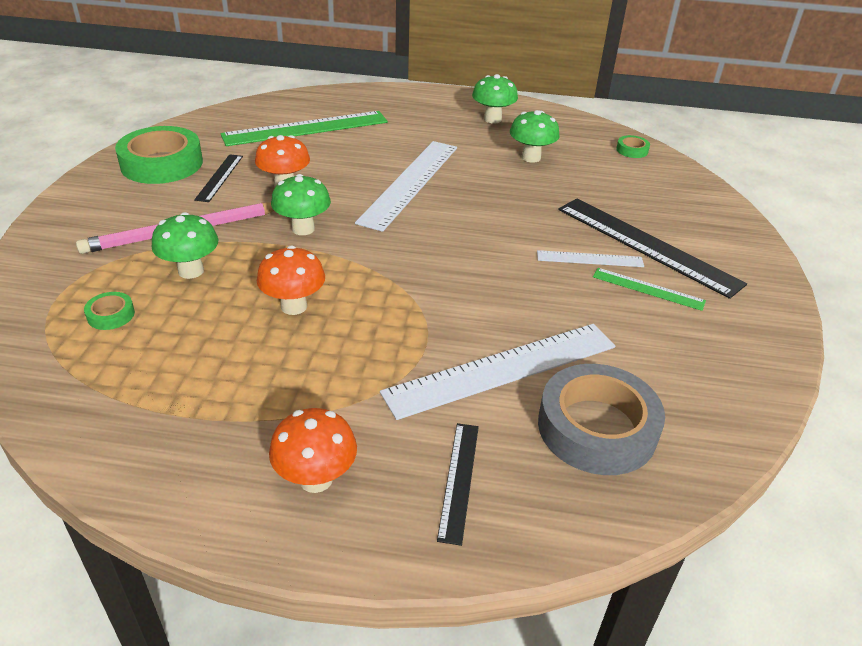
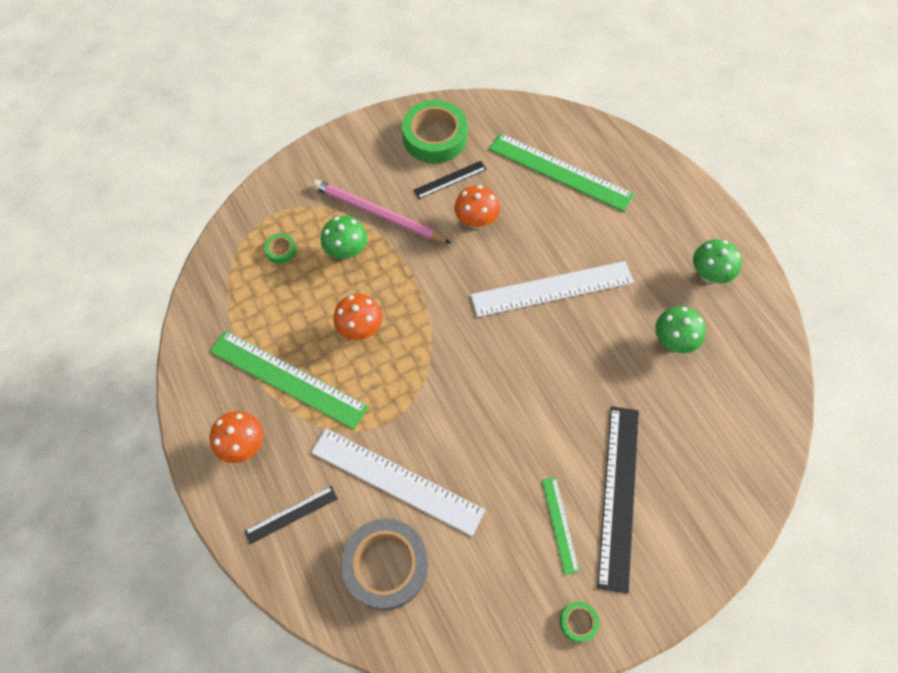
camera: 55 degrees right, 25 degrees up
(278, 392) = (288, 379): none -> green ruler
(303, 229) = (438, 271): green mushroom -> none
(590, 259) = (563, 465): white ruler -> none
(632, 150) = (767, 407): green tape -> green tape (578, 622)

